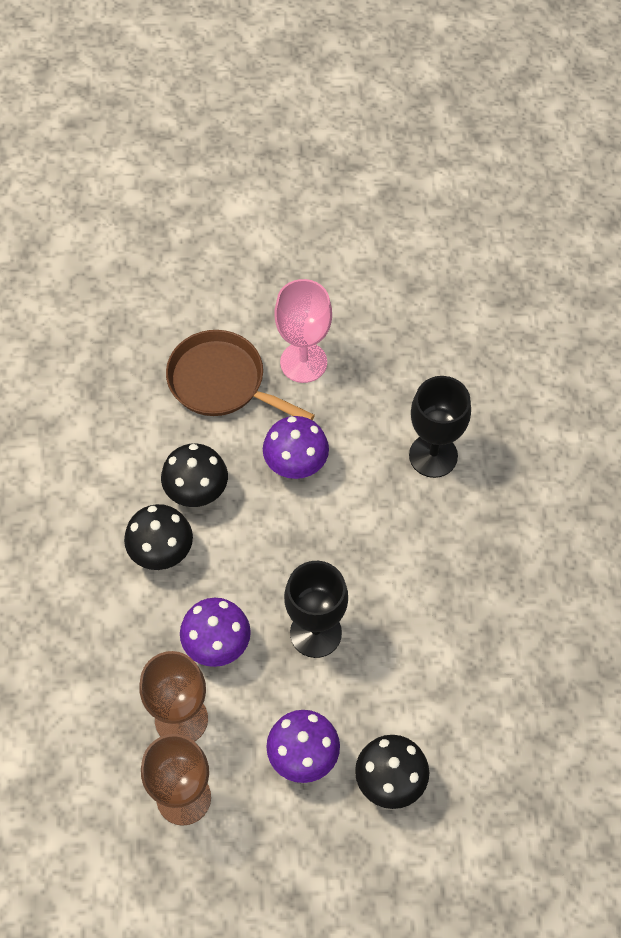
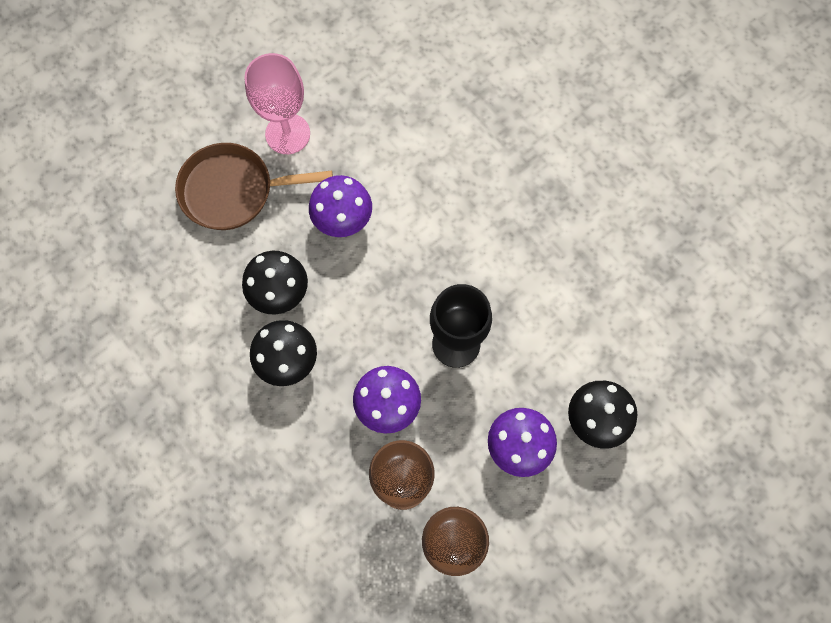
camera: 35 degrees left, 10 degrees up
(433, 455) = (443, 146): black goblet -> none

